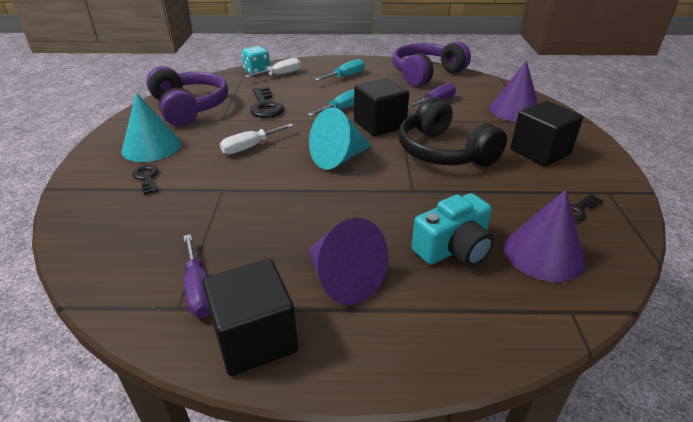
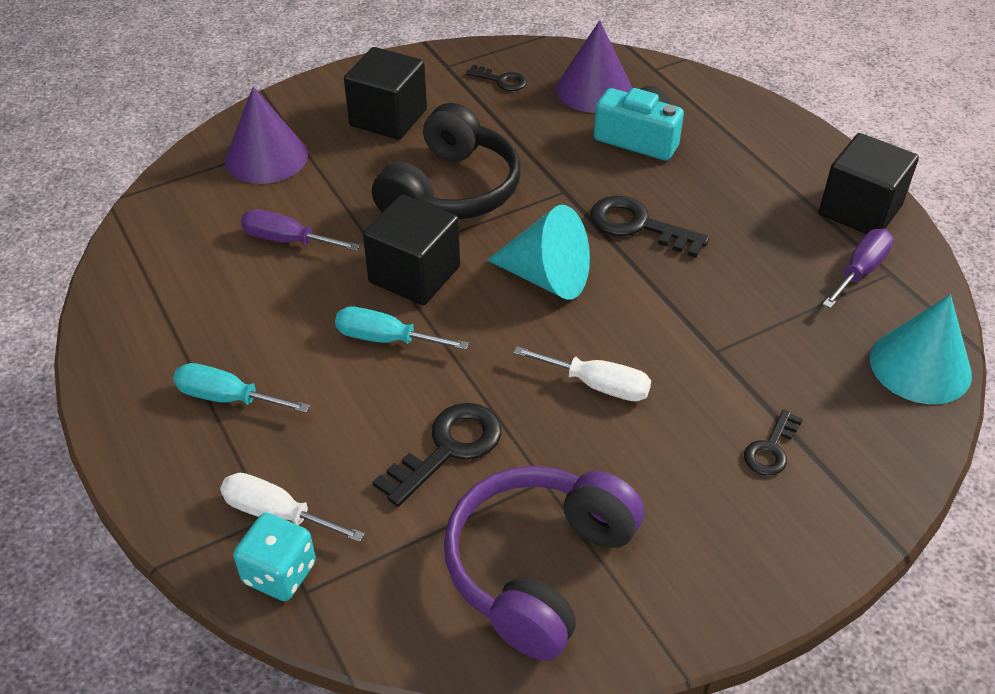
camera: 120 degrees left, 10 degrees up
(151, 147) = (703, 512): turquoise cone -> turquoise cone (920, 366)
(343, 279) = (748, 189): purple cone -> none
(351, 206) = (638, 225): none -> black key
(426, 74) = (152, 288): purple headphones -> none

